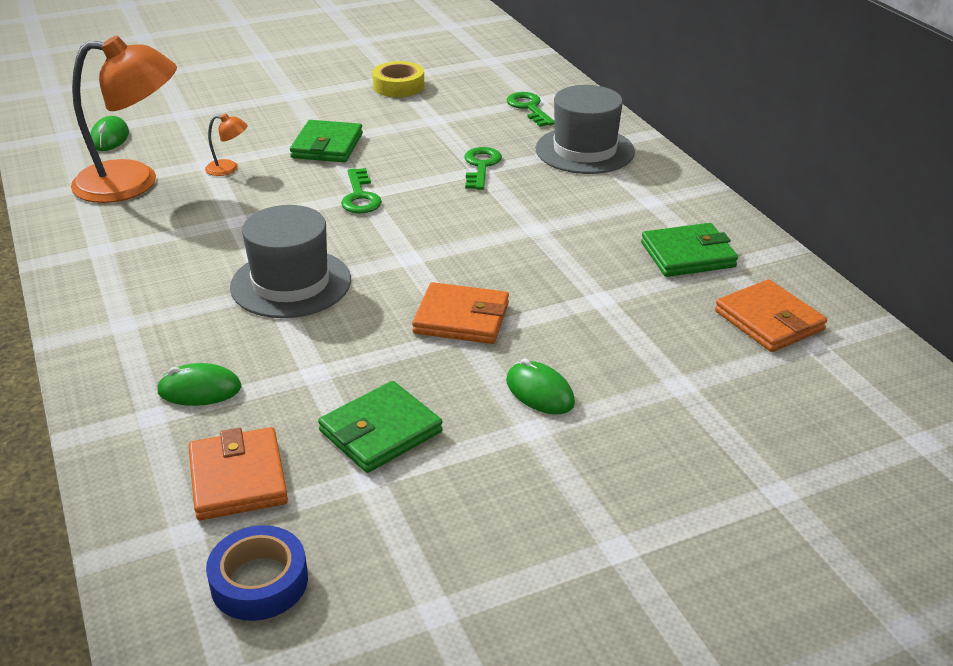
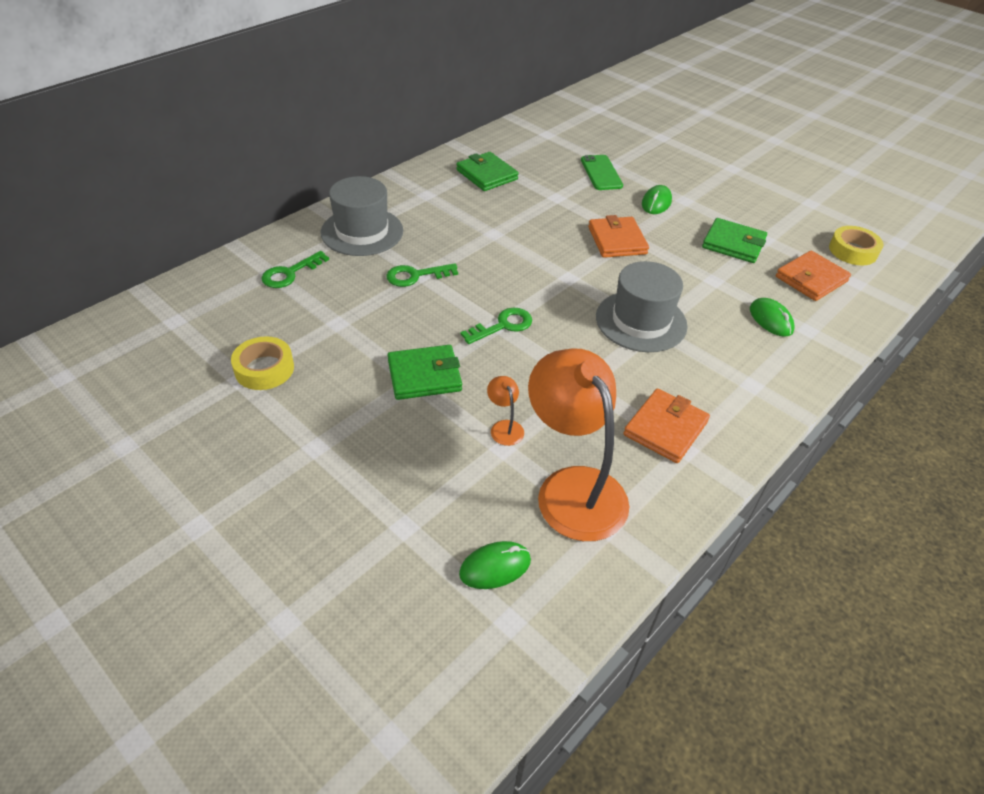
camera: 115 degrees left, 10 degrees up
(259, 581) = (853, 251): blue tape -> yellow tape
(657, 363) = (601, 173): none -> green phone
(769, 321) = (536, 146): orange wallet -> orange wallet (665, 428)

